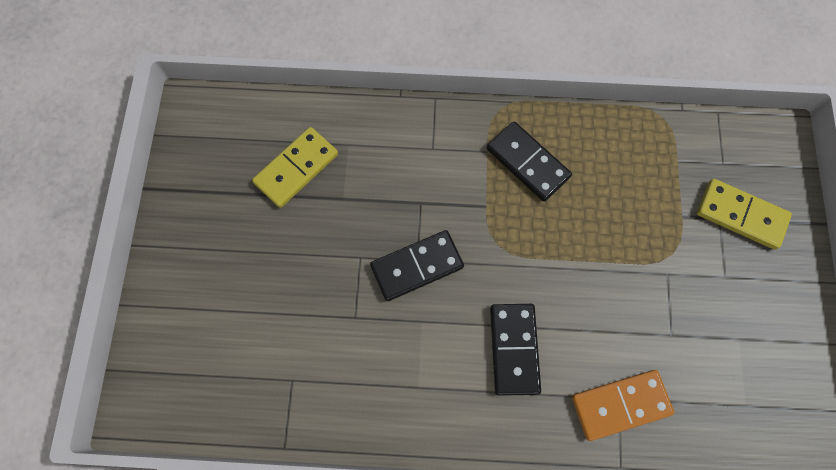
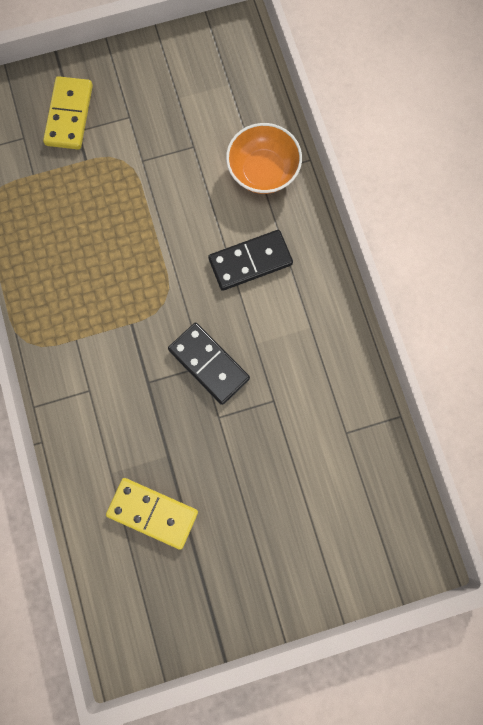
camera: 110 degrees left, 5 degrees up
(527, 163) = (76, 300): black domino -> none
(620, 404) = (263, 171): orange domino -> orange bowl

